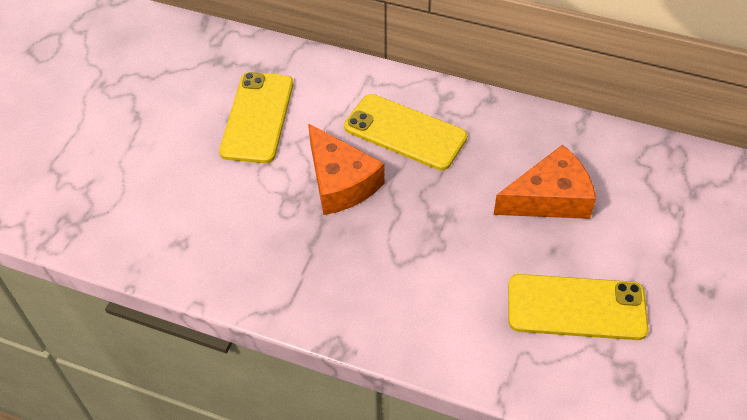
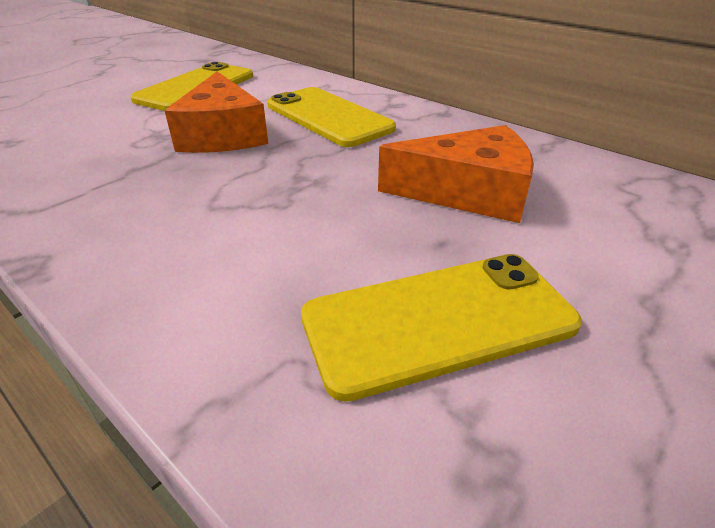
camera: 20 degrees right, 15 degrees down
(576, 307) = (438, 321): yellow phone -> yellow phone turned 45 degrees counterclockwise

